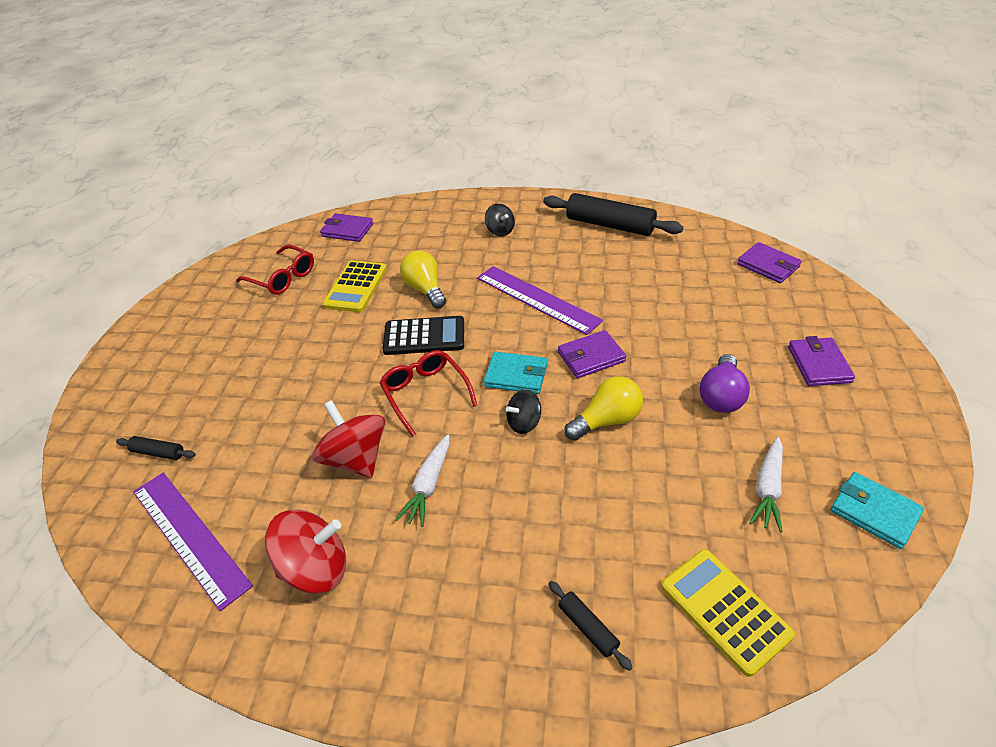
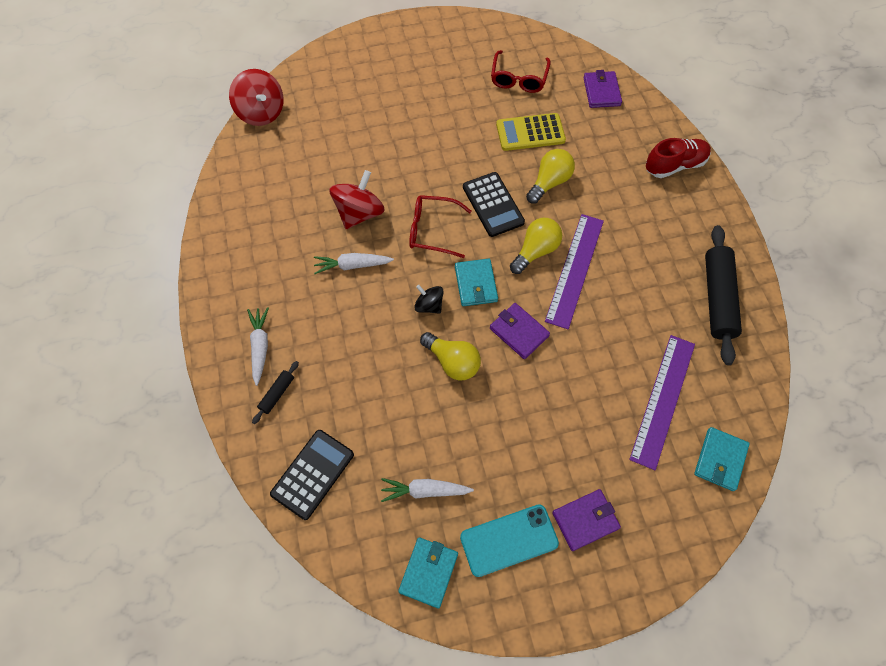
camera: 65 degrees right, 20 degrees up
(158, 452) = (325, 102): black rolling pin -> none
(190, 536) = (273, 154): purple ruler -> purple ruler (663, 400)
(316, 568) = (272, 230): red spinning top -> red spinning top (261, 112)
(425, 394) = (433, 230): red glasses -> red glasses turned 120 degrees counterclockwise
(461, 211) = (675, 165): none -> red shoe
(500, 231) = (660, 208): black spinning top -> none
(500, 320) = (535, 251): none -> yellow light bulb
(502, 633) = (260, 347): none -> white carrot
(721, 396) = (512, 442): purple light bulb -> none
(724, 610) = (313, 474): yellow calculator -> black calculator
(768, 265) = (720, 460): purple wallet -> turquoise wallet
(837, 428) = (509, 540): none -> turquoise phone

